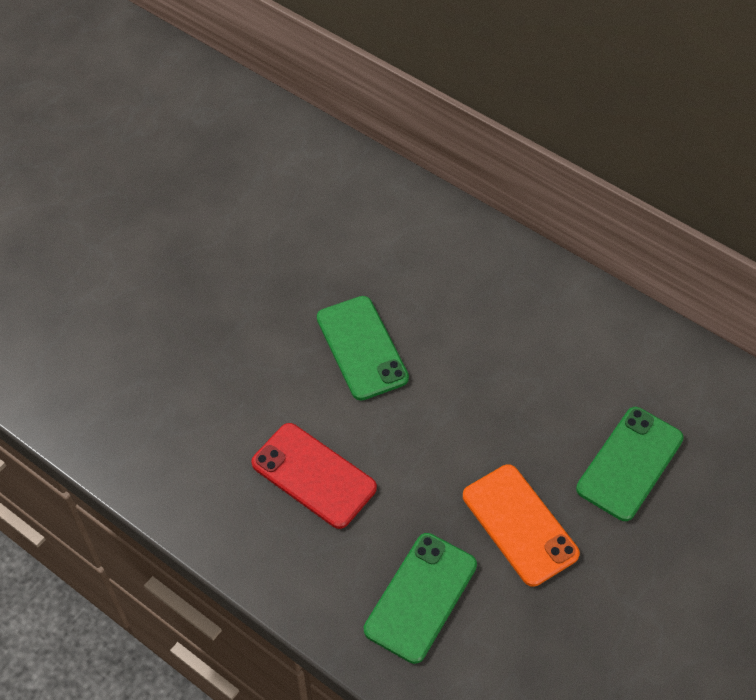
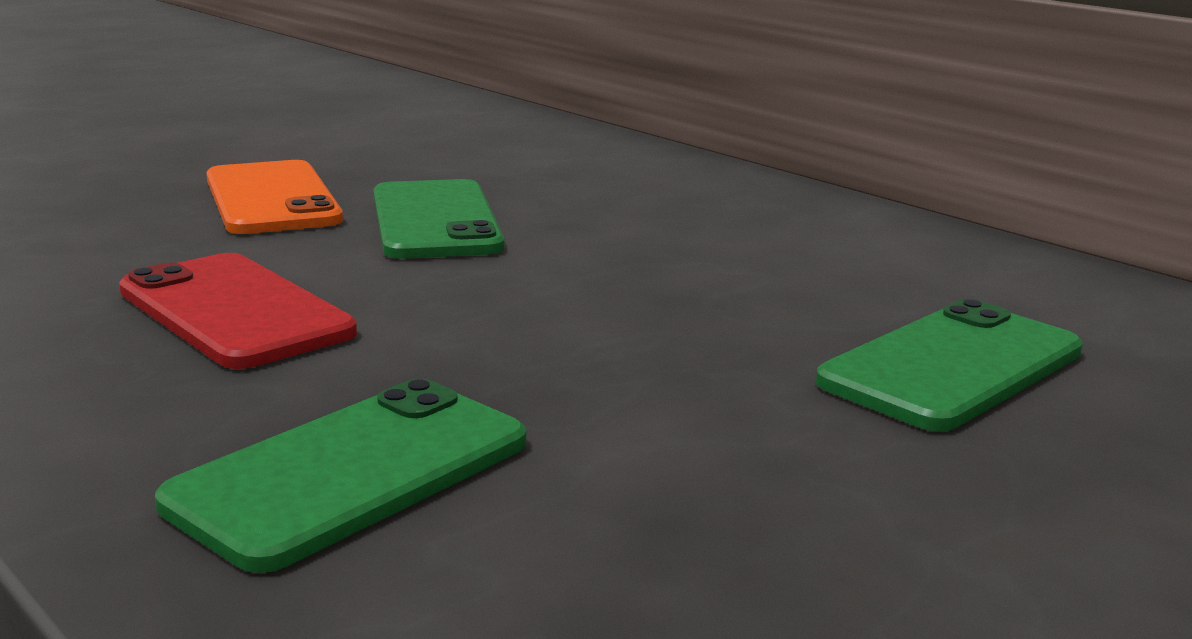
camera: 10 degrees right, 35 degrees down
(519, 525) = (661, 408): orange phone -> orange phone (271, 199)

